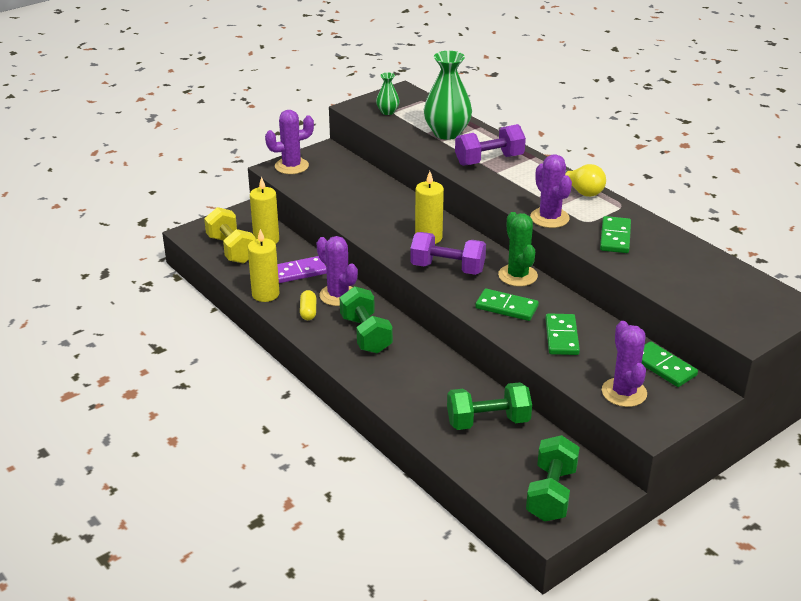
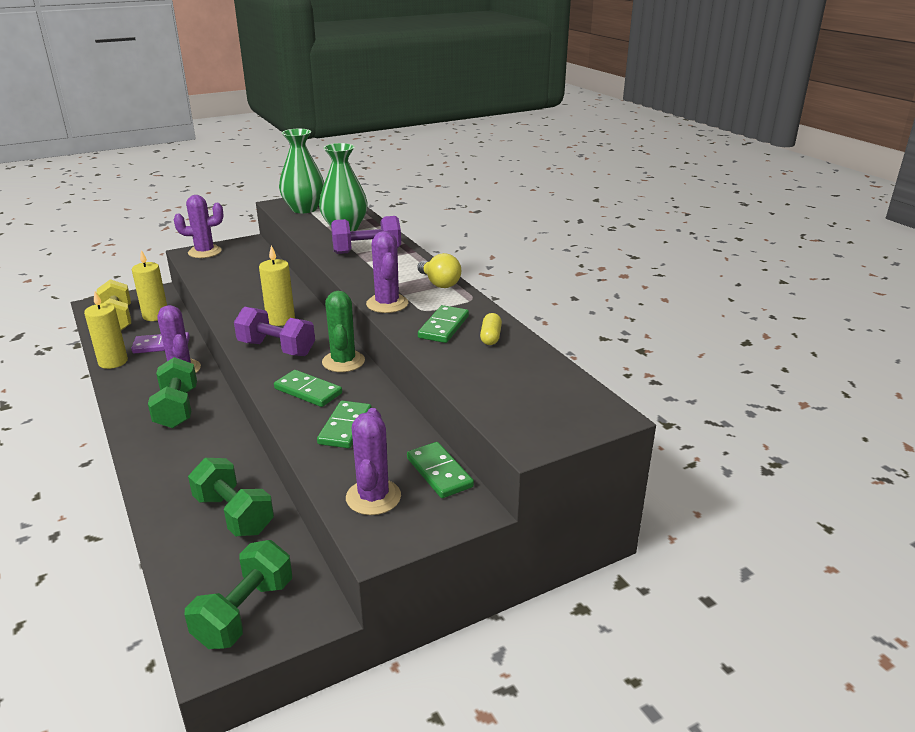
camera: 10 degrees right, 5 degrees down
(308, 311) = (139, 381): yellow capsule -> yellow capsule (490, 337)
(387, 112) = (304, 209): green vase -> green vase, size x2.00
(488, 421) = (234, 514): green dumbbell -> green dumbbell turned 45 degrees clockwise

